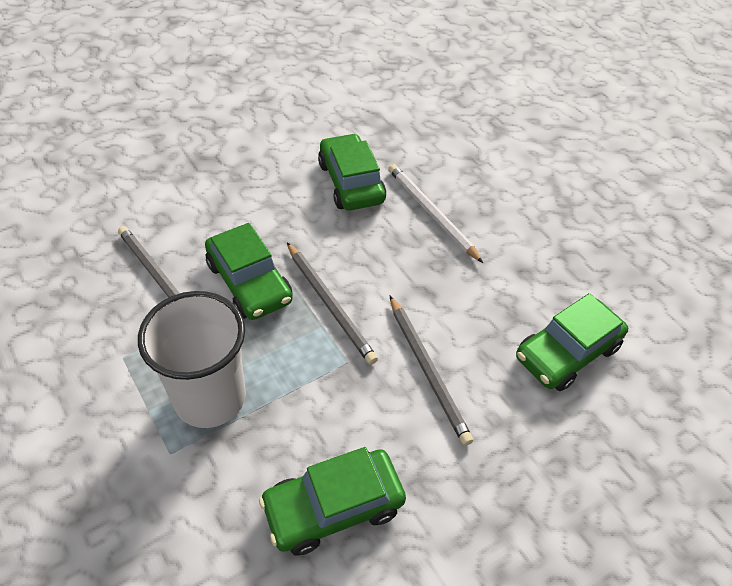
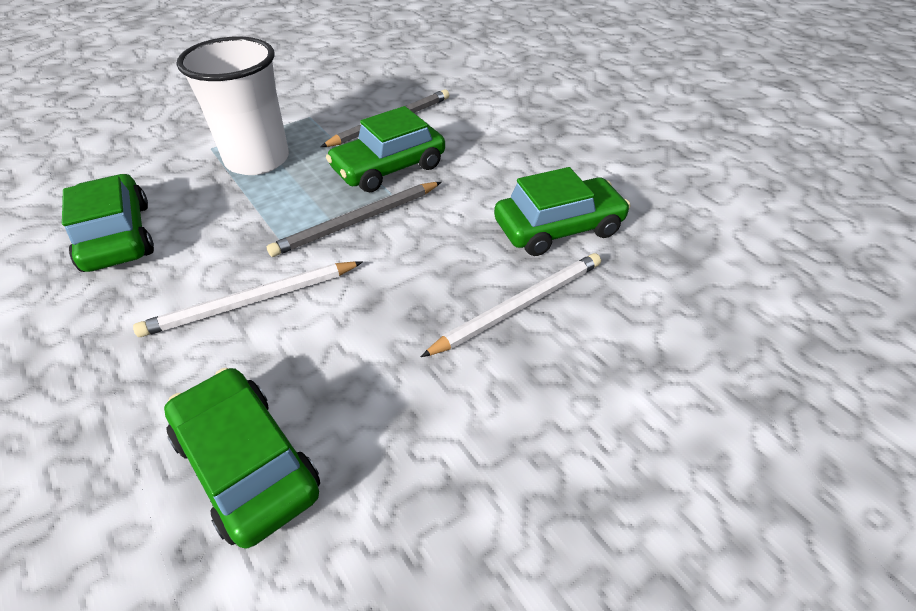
camera: 90 degrees right, 5 degrees down
(427, 370) = (253, 301): grey pencil -> white pencil

